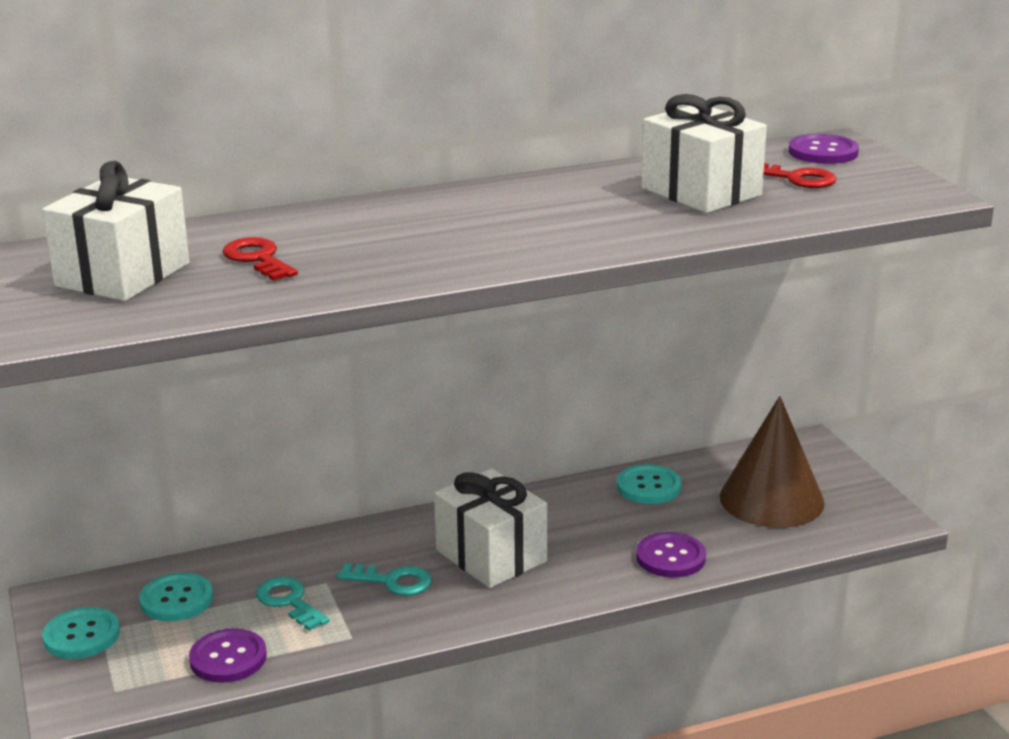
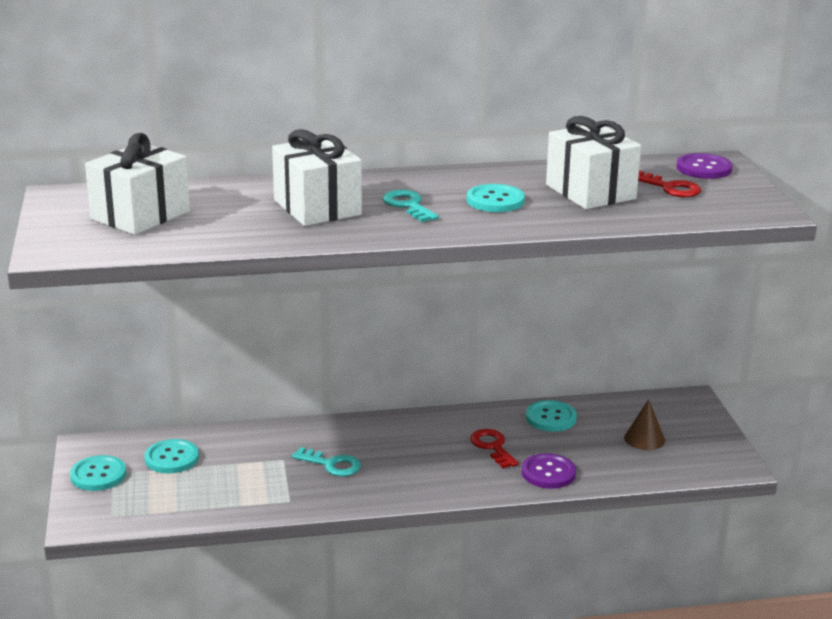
camera: 10 degrees right, 0 degrees up
(228, 658) = (196, 504): purple button -> none
(258, 259) = (239, 212): red key -> red key (492, 447)
(289, 602) = (252, 470): turquoise key -> turquoise key (408, 205)
(491, 556) = (412, 455): white gift -> white gift (317, 207)
(587, 213) = (495, 200): none -> turquoise button
(771, 499) = (644, 439): brown cone -> brown cone, size x0.50

